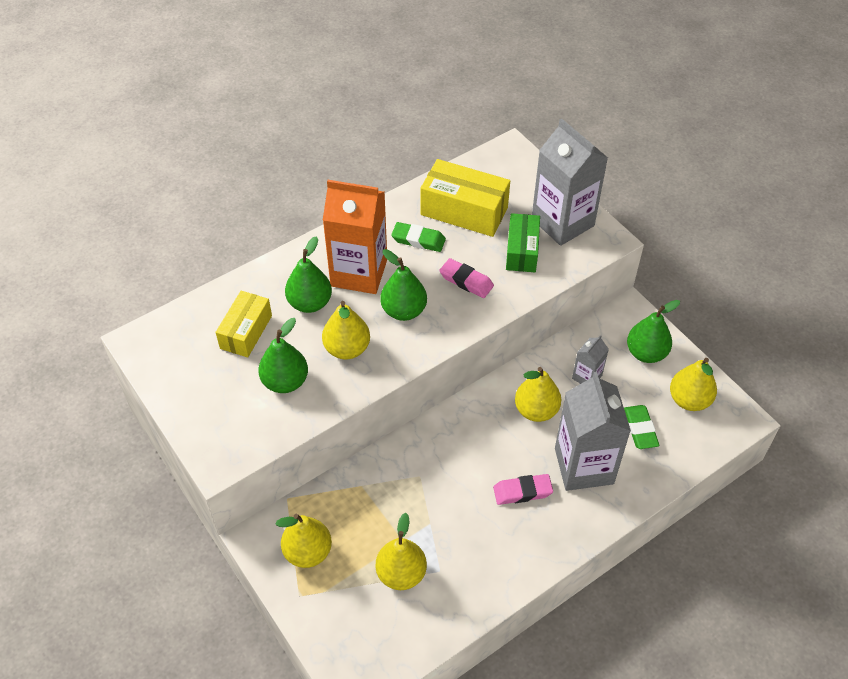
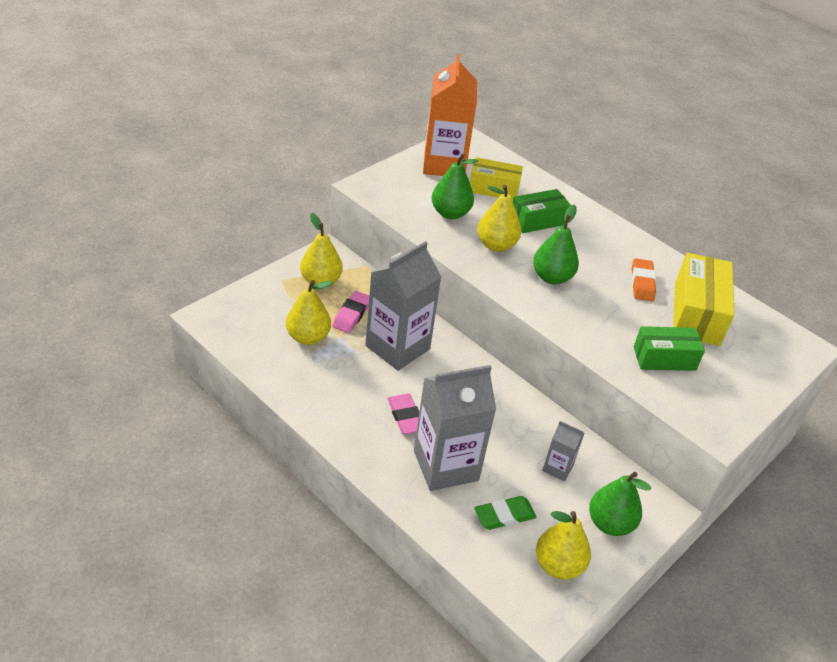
camera: 75 degrees right, 10 degrees down
(310, 303) = (537, 221): green pear -> green box
(359, 273) = (584, 247): orange carton -> orange carton (444, 164)
(418, 240) = (642, 283): green eraser -> orange eraser
(466, 281) = (605, 318): pink eraser -> pink eraser (352, 315)
(536, 410) = (502, 425): yellow pear -> none
(562, 222) = (722, 391): grey carton -> grey carton (397, 347)

